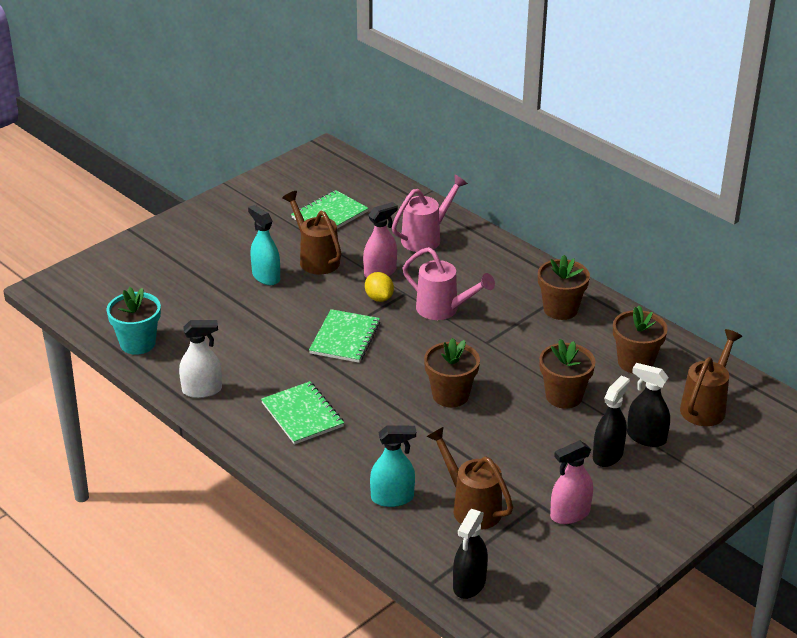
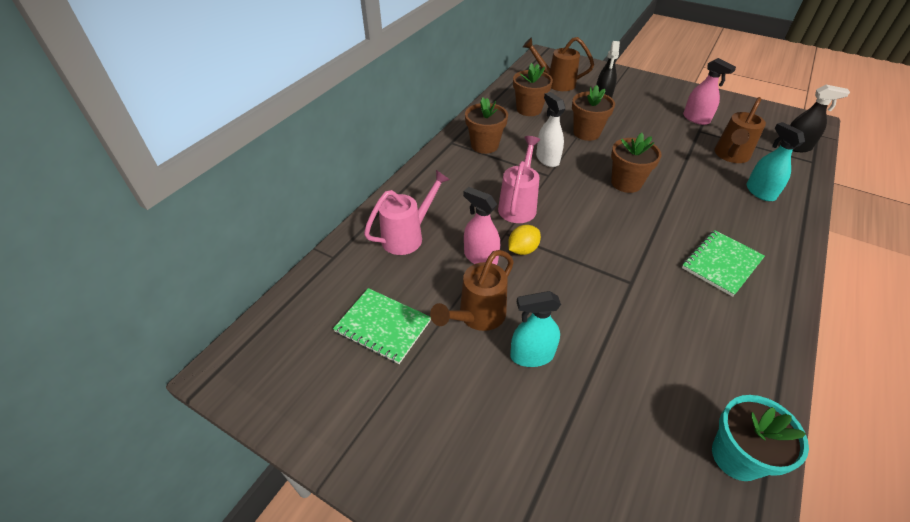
camera: 105 degrees left, 10 degrees up
(202, 390) = (756, 353): white spray bottle -> white spray bottle (547, 159)
(266, 277) = (532, 355): turquoise spray bottle -> turquoise spray bottle turned 45 degrees clockwise
(345, 338) = (597, 260): green notebook -> none
(426, 238) = (407, 236): pink watering can -> pink watering can turned 105 degrees clockwise
(607, 455) = (631, 111): black spray bottle -> none

